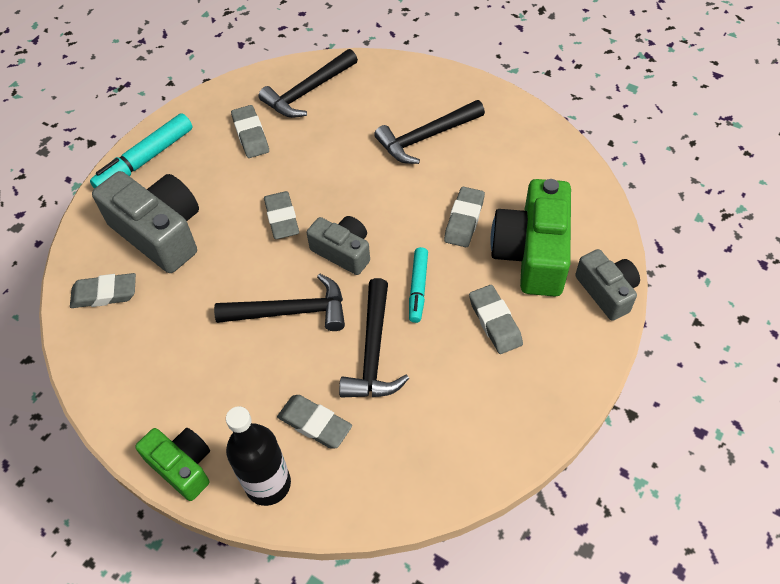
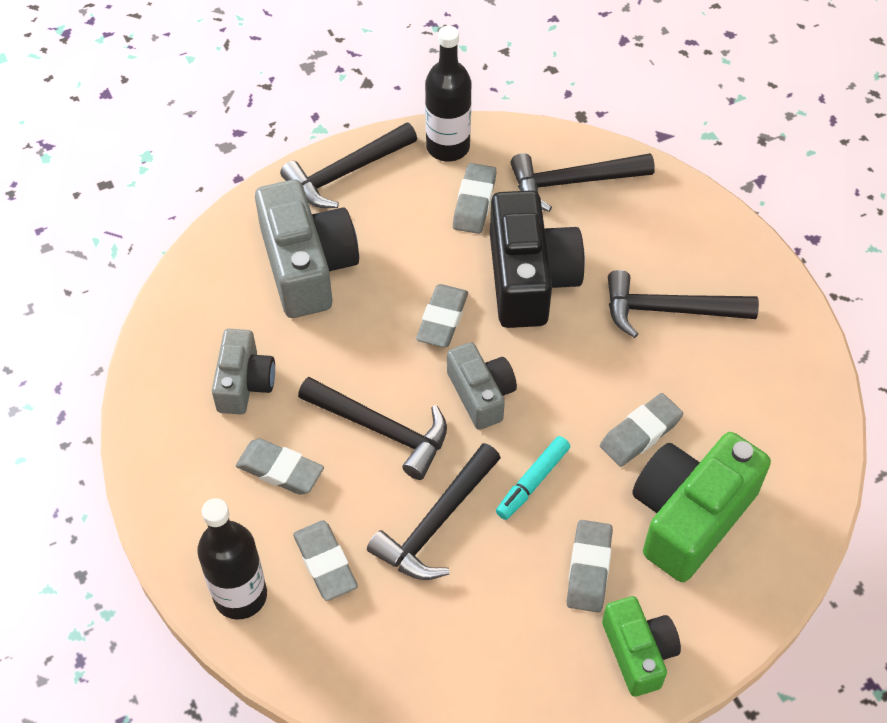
camera: 30 degrees right, 0 degrees up
(105, 294) = (213, 303): grey eraser -> grey eraser (280, 470)
(145, 160) = (345, 173): turquoise marker -> black hammer
(182, 466) = (173, 527): green camera -> green camera (638, 652)
(207, 109) = (448, 147): none -> black bottle
(322, 163) = (529, 278): none -> black camera
(606, 291) = (742, 610): grey camera -> grey camera (244, 383)

